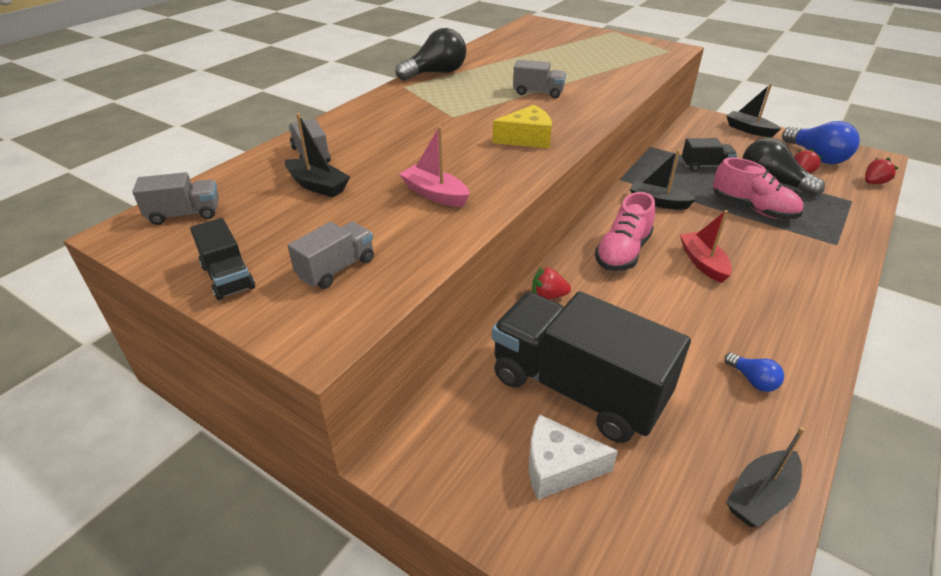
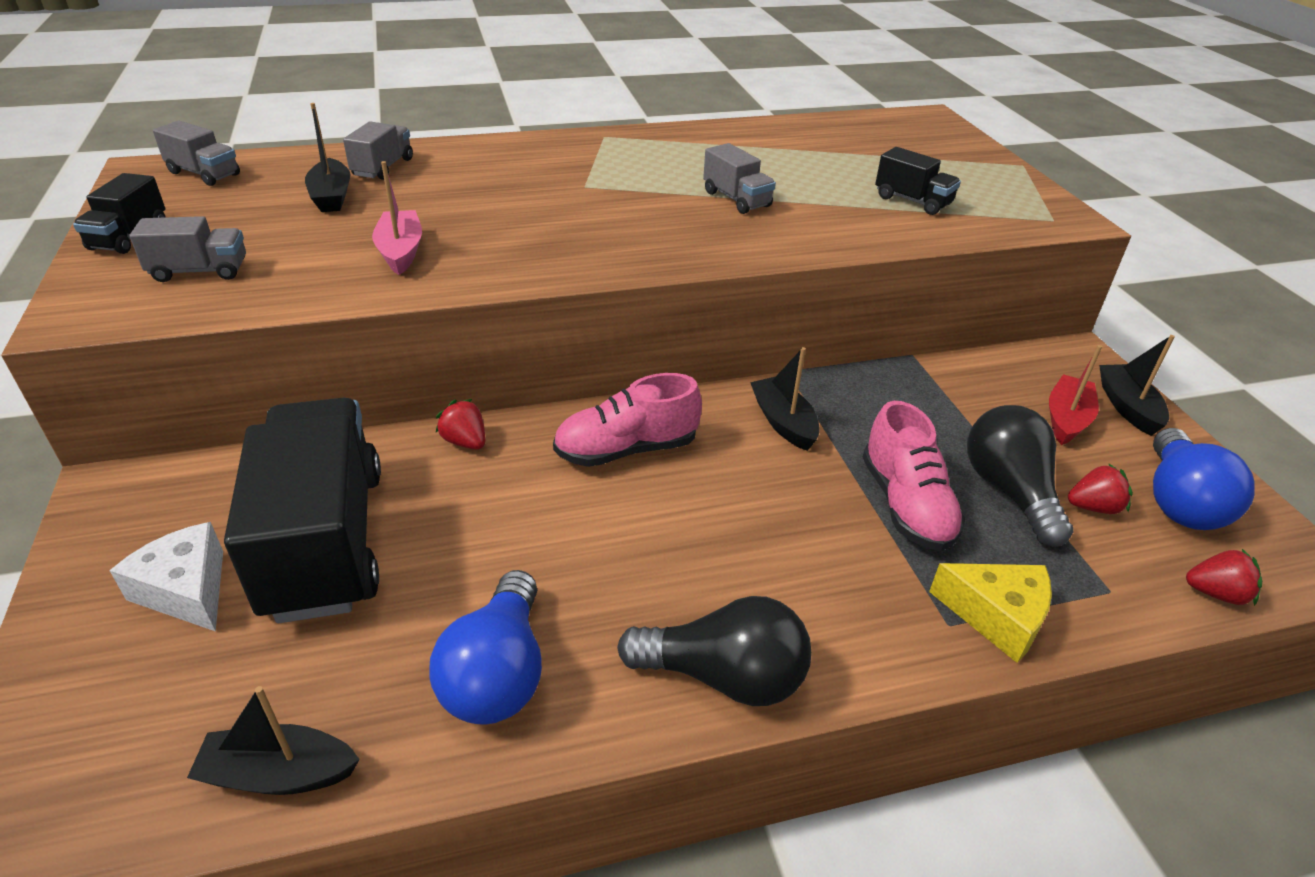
camera: 40 degrees right, 0 degrees up
(436, 73) = (668, 135): black light bulb -> black light bulb (724, 676)
(527, 138) = (607, 241): yellow cheese -> yellow cheese (996, 616)
(703, 263) = (699, 520): red boat -> red boat (1066, 419)
(705, 166) = (945, 417): black truck -> black truck (912, 201)
(752, 380) = (498, 673): blue light bulb -> blue light bulb, size x2.03

